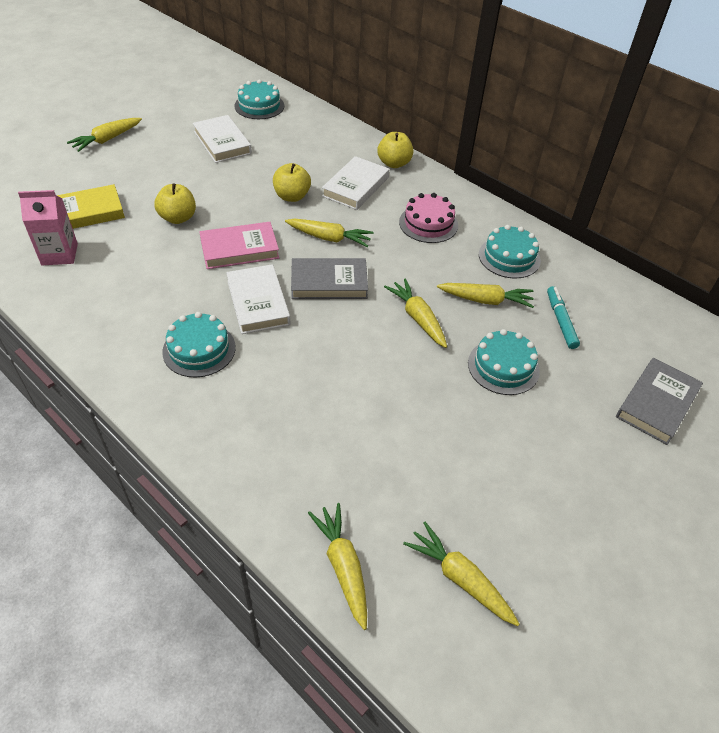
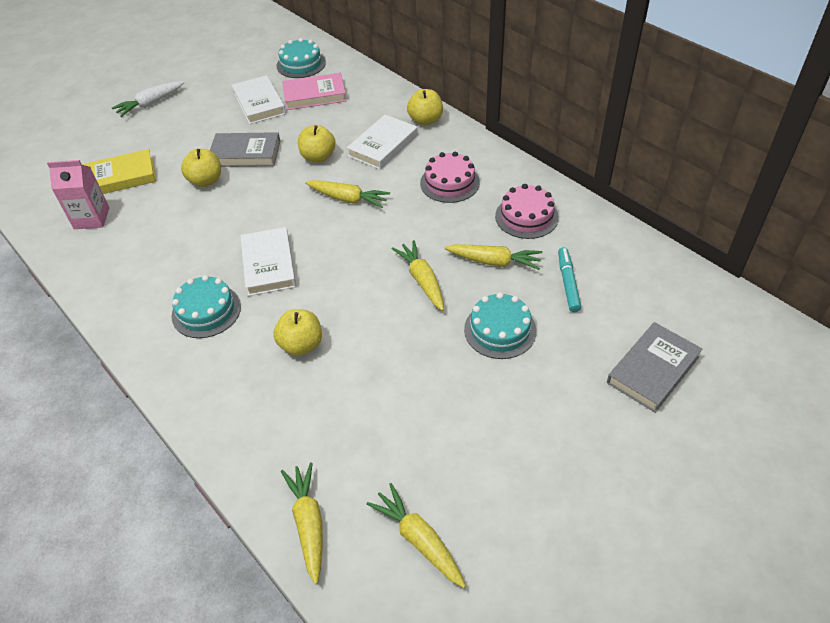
camera: 10 degrees right, 0 degrees up
(107, 140) = (150, 104): yellow carrot -> white carrot
(239, 249) = (259, 211): pink book -> pink book (314, 95)
(305, 383) = (301, 345): none -> yellow apple
(329, 283) = (340, 244): grey book -> grey book (245, 153)
(509, 257) = (526, 216): turquoise cake -> pink cake

